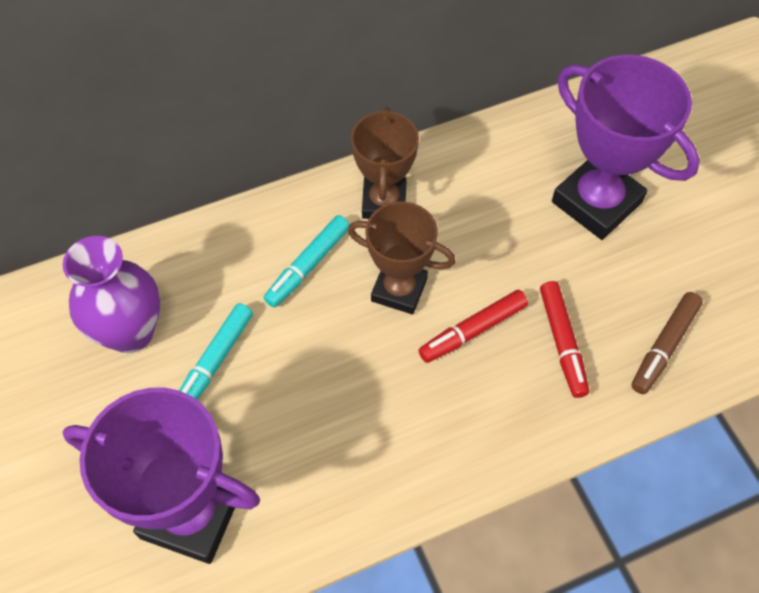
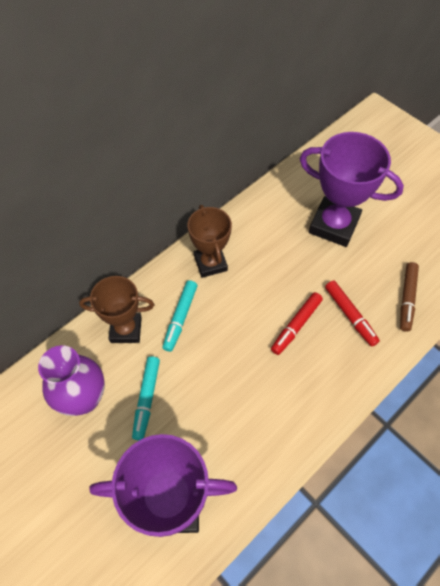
camera: 20 degrees left, 0 degrees up
(399, 290) = (242, 315): brown trophy -> brown trophy (126, 329)

